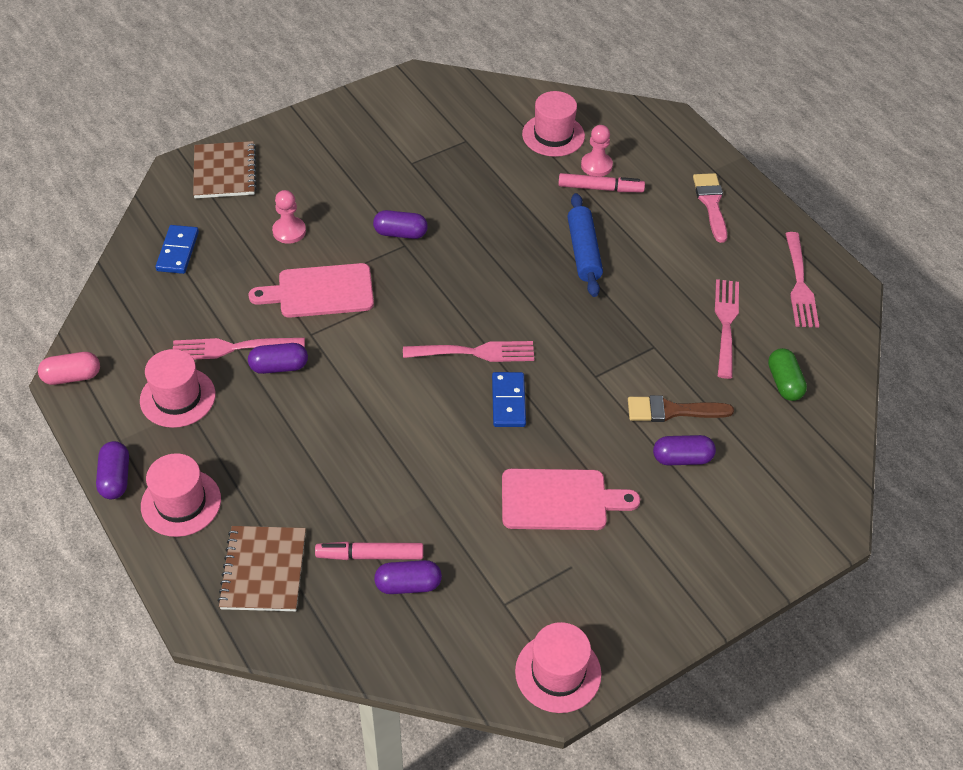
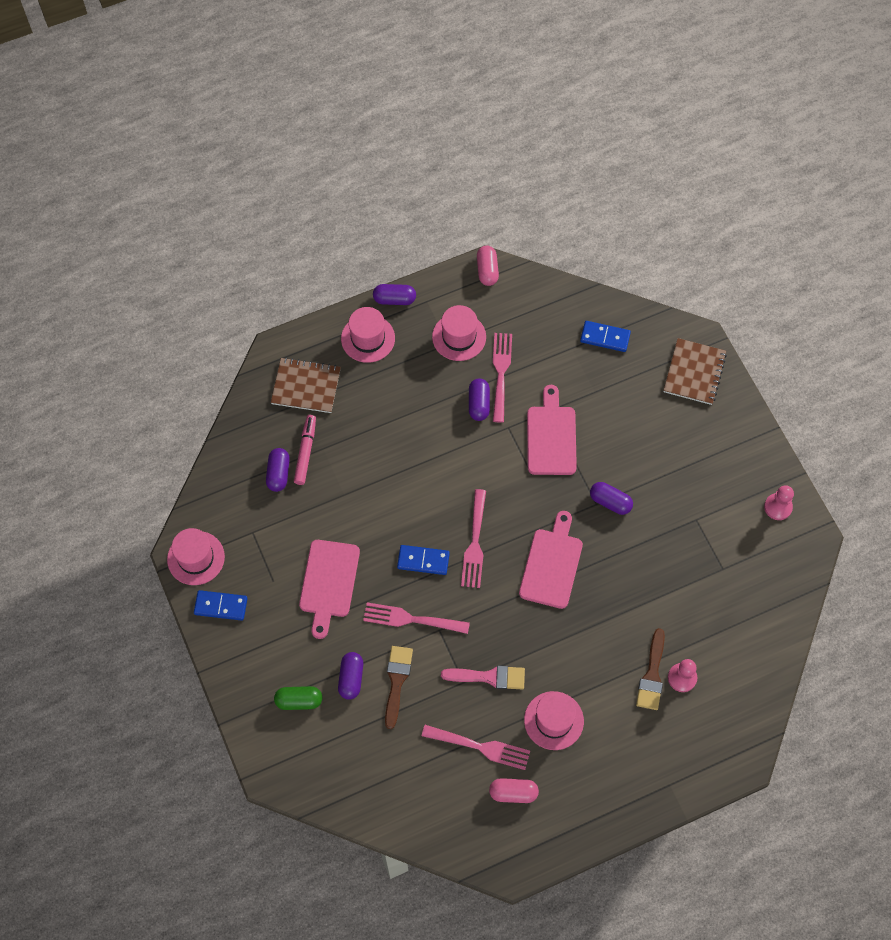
camera: 100 degrees right, 15 degrees up
(225, 172) = (694, 372): brown notebook -> brown notebook turned 75 degrees counterclockwise
(289, 231) = (620, 418): pink pawn -> pink pawn (778, 507)
(400, 233) = (610, 502): purple capsule -> purple capsule turned 75 degrees counterclockwise
(489, 278) = (552, 564): none -> pink cutting board
(553, 135) = (726, 646): pink hat -> pink hat (553, 720)
(583, 252) = (575, 646): blue rolling pin -> none
(600, 188) = (652, 675): pink marker -> brown brush
(623, 626) = (221, 606): none -> blue domino
(711, 203) = (625, 771): pink brush -> pink brush (489, 677)
(767, 291) = (513, 793): none -> pink capsule
(784, 383) = (412, 778): green capsule -> green capsule (299, 700)
(799, 284) = (518, 824): pink fork -> pink fork (411, 619)

